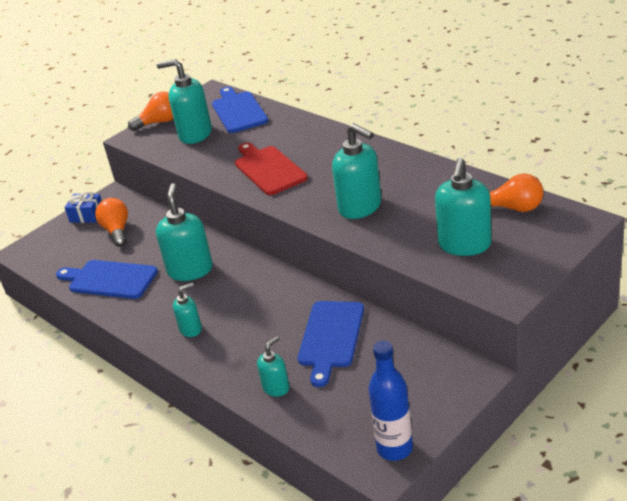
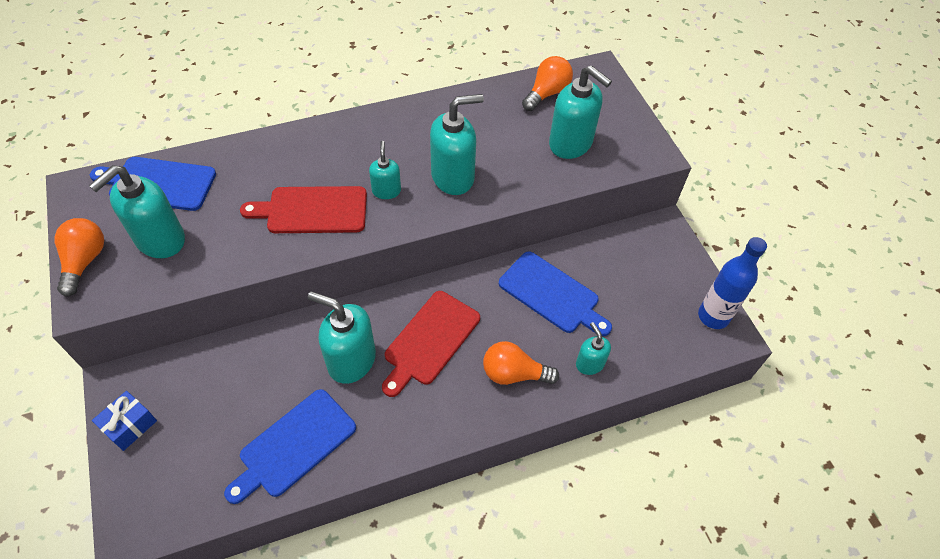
camera: 70 degrees left, 20 degrees up
(117, 231) = (201, 404): orange light bulb -> orange light bulb (514, 374)
(191, 329) = (452, 398): turquoise soap dispenser -> turquoise soap dispenser (386, 191)
(234, 296) = (430, 340): none -> red cutting board

